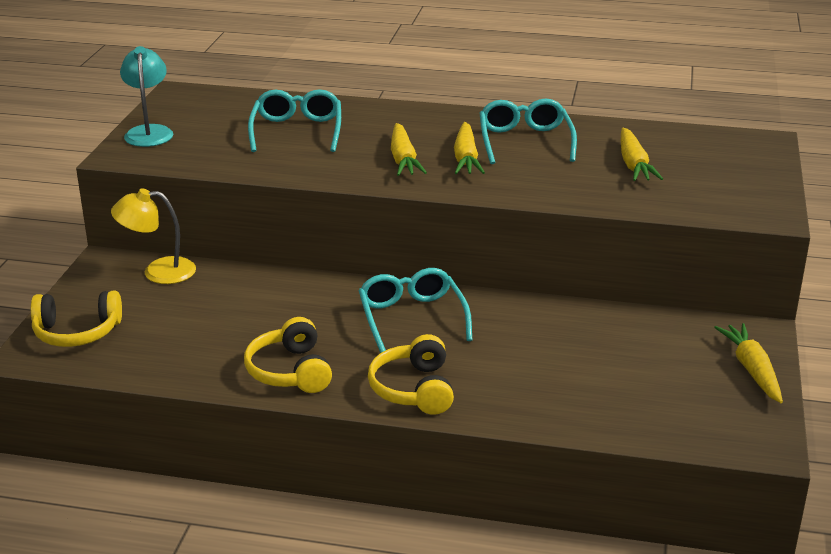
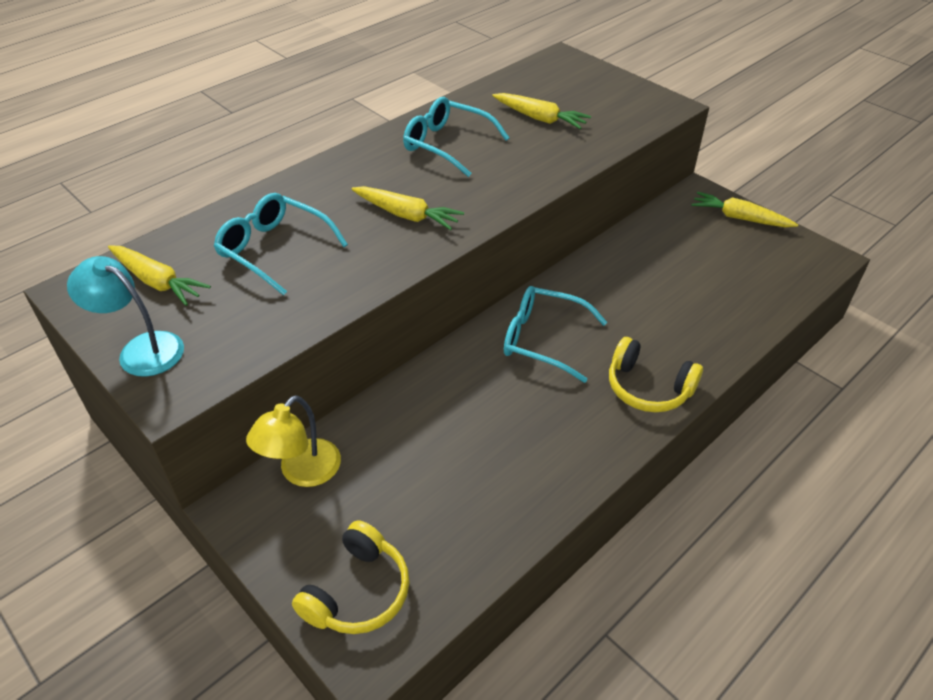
camera: 55 degrees left, 15 degrees up
(290, 371) = (564, 452): yellow headphones -> none
(466, 158) = (443, 184): yellow carrot -> yellow carrot (157, 282)

